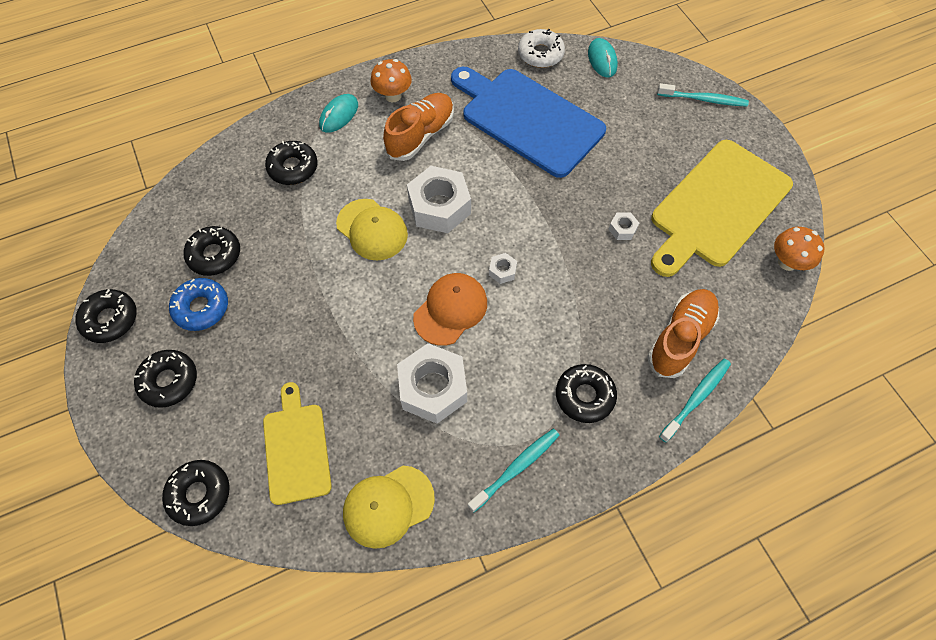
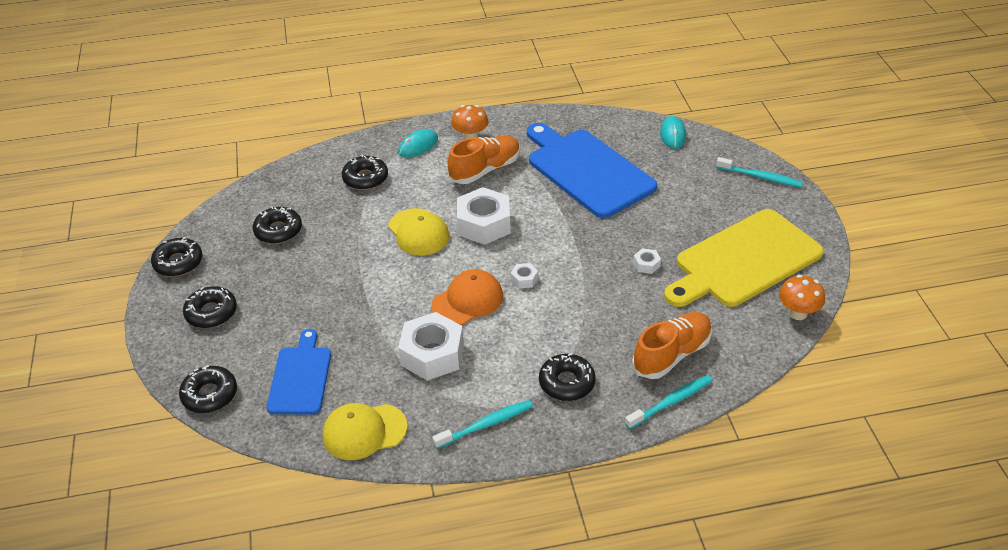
camera: 15 degrees right, 20 degrees down
(201, 308) = (255, 266): blue donut -> none
(296, 448) = (300, 377): yellow cutting board -> blue cutting board
(540, 54) = (616, 123): white donut -> none

